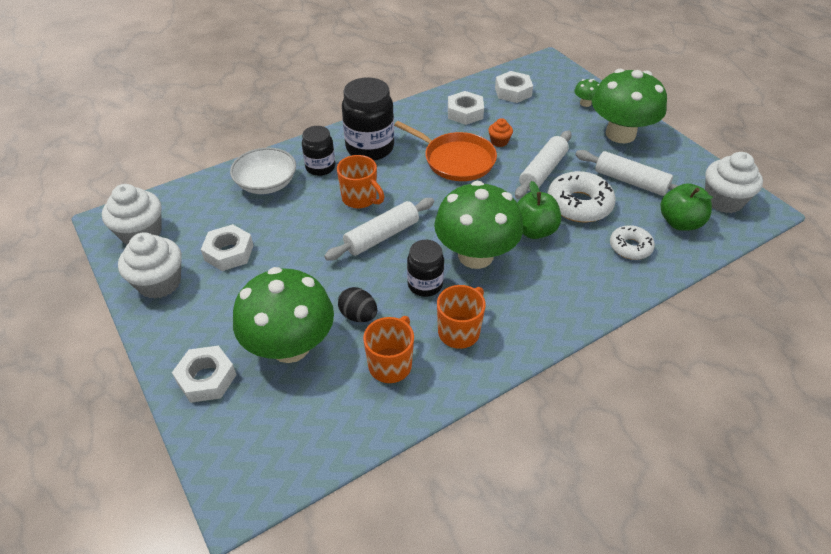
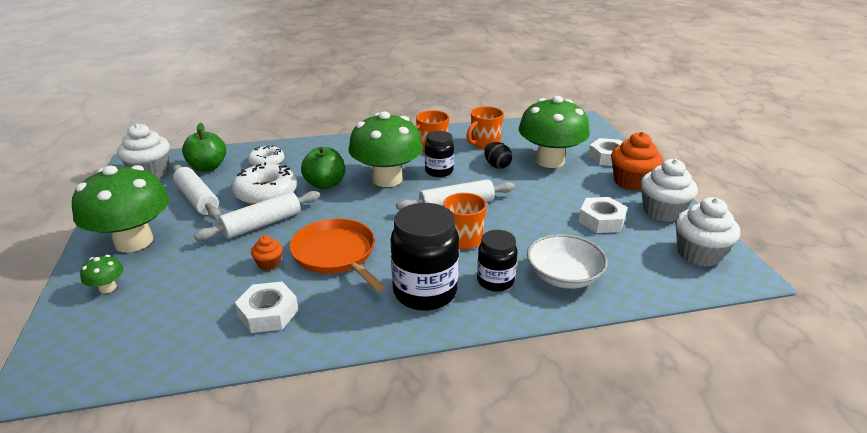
camera: 160 degrees left, 15 degrees down
(183, 328) = (631, 182): none -> orange cupcake
(513, 92) = (168, 331): white nut -> none

